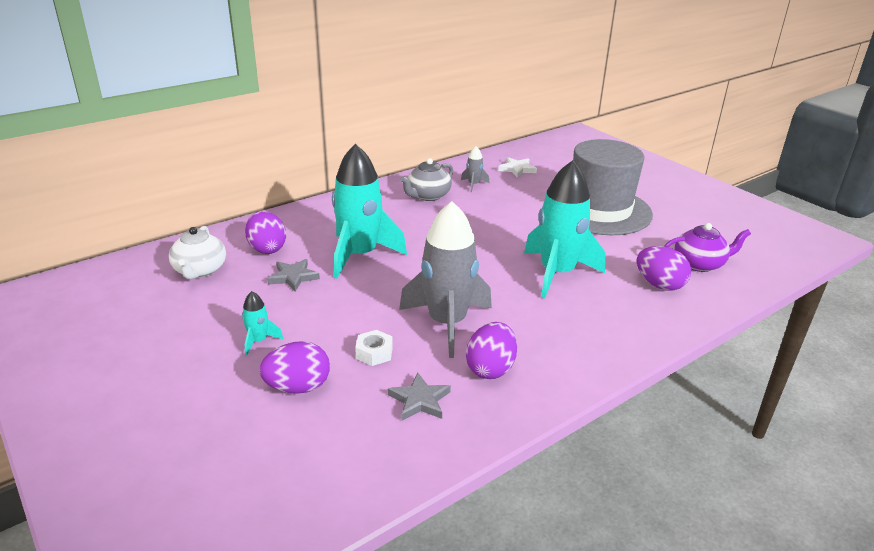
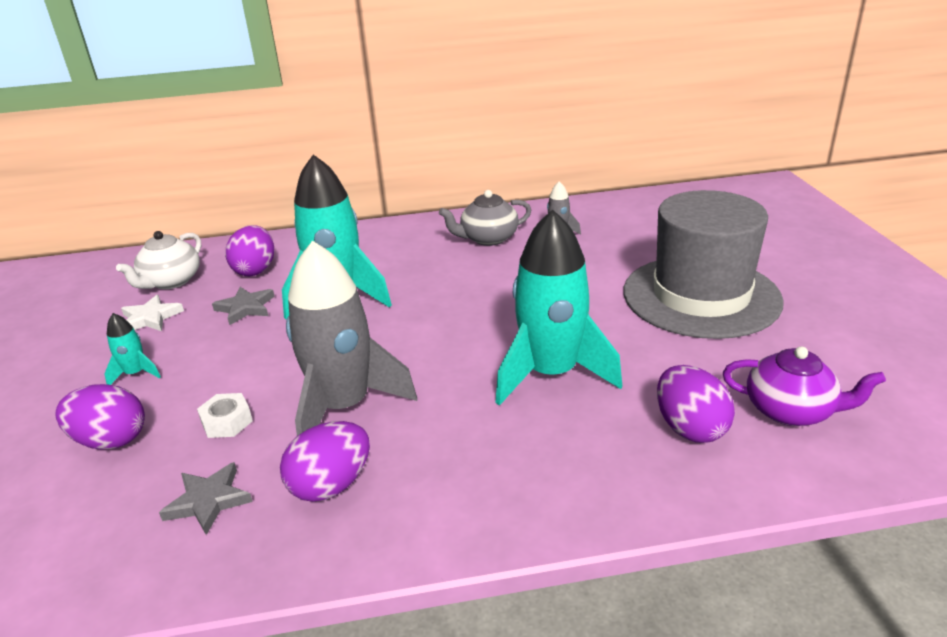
camera: 30 degrees right, 0 degrees up
(517, 169) = (636, 221): white star -> white star (150, 318)

